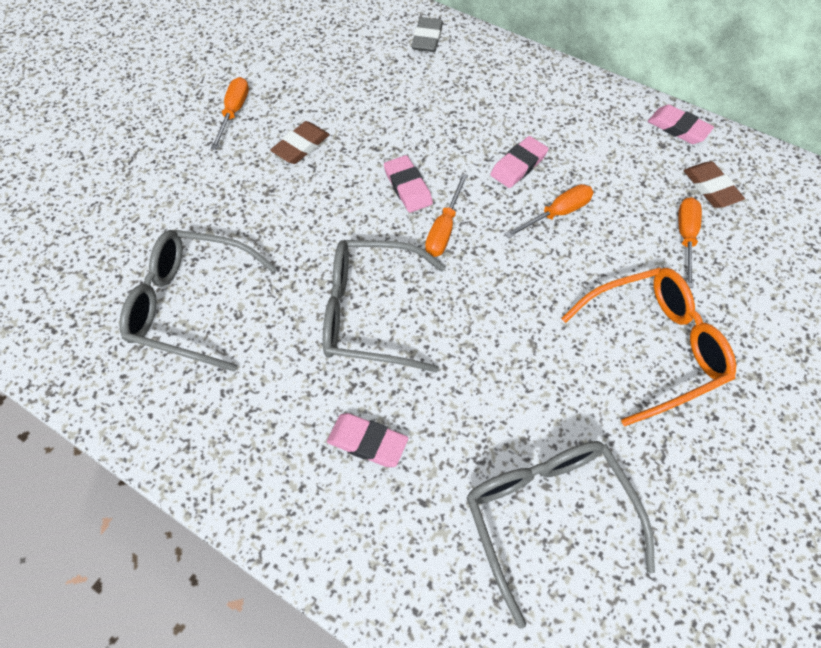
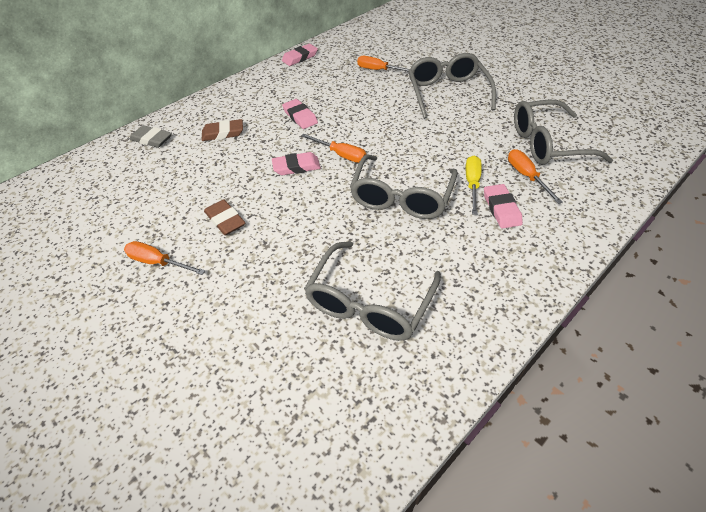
camera: 75 degrees left, 10 degrees down
(367, 442) = (501, 209): pink eraser -> pink eraser turned 45 degrees counterclockwise
(415, 400) = (472, 184): none -> yellow screwdriver
(557, 213) = (345, 108): orange screwdriver -> orange screwdriver (526, 176)
(655, 347) = (447, 92): orange glasses -> grey glasses
(711, 188) = (348, 56): brown eraser -> brown eraser (223, 133)

